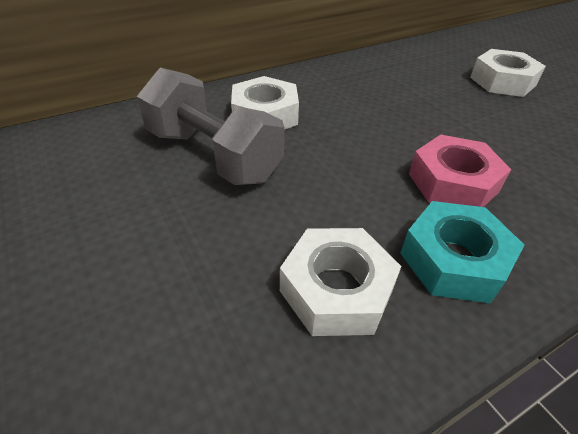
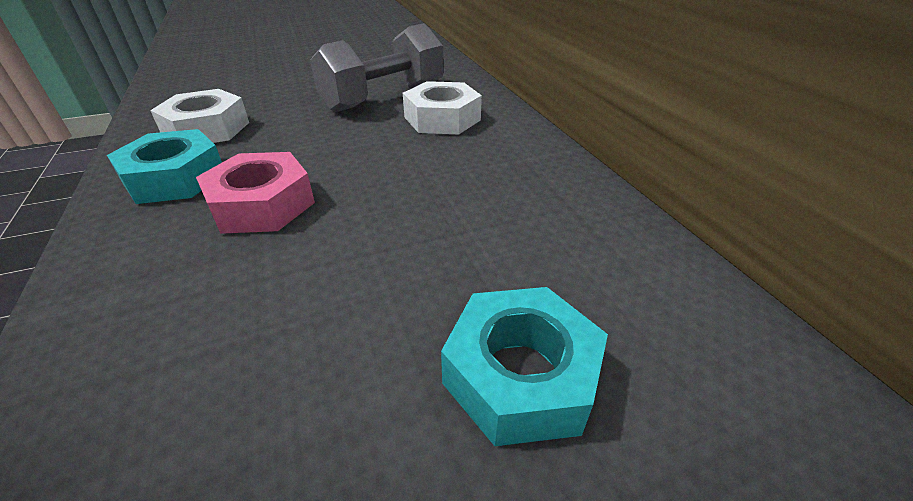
camera: 100 degrees right, 5 degrees down
(502, 81) = (520, 374): white nut -> turquoise nut

